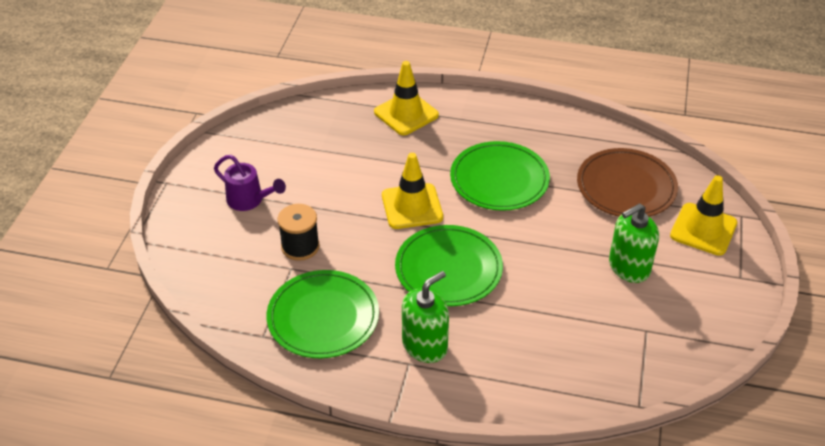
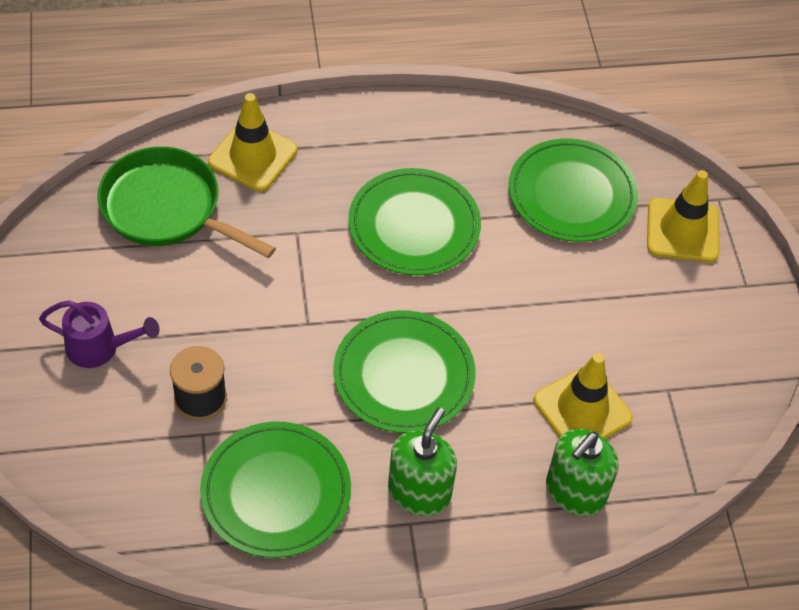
camera: 25 degrees left, 10 degrees up
(334, 131) = (167, 208): none -> green pan
(412, 206) = (320, 297): yellow traffic cone -> yellow traffic cone (582, 409)
(626, 187) = (572, 194): brown plate -> green plate
(629, 267) = (617, 309): green soap dispenser -> green soap dispenser (575, 492)

